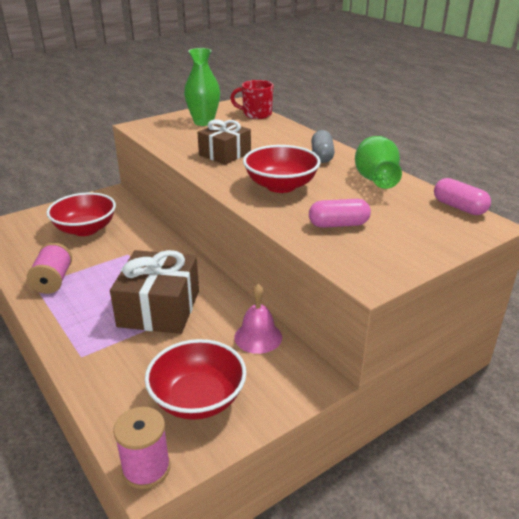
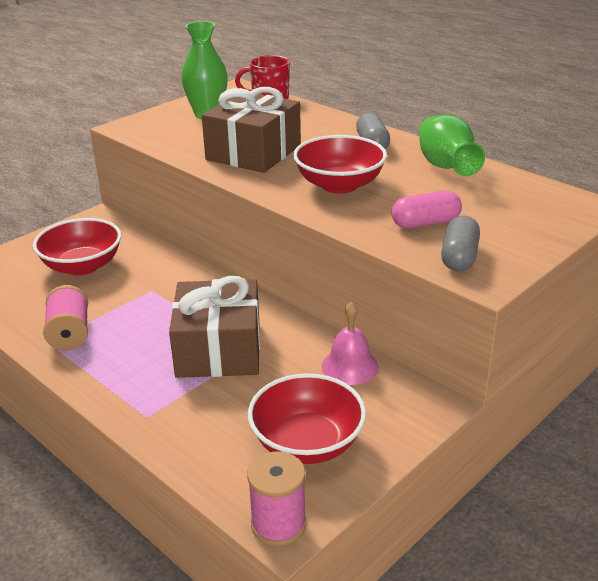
camera: 10 degrees left, 0 degrees up
(225, 154) = (253, 152): brown gift -> brown gift, size x1.52
(355, 257) = (459, 257): none -> grey capsule
(459, 207) = (551, 189): pink capsule -> none

